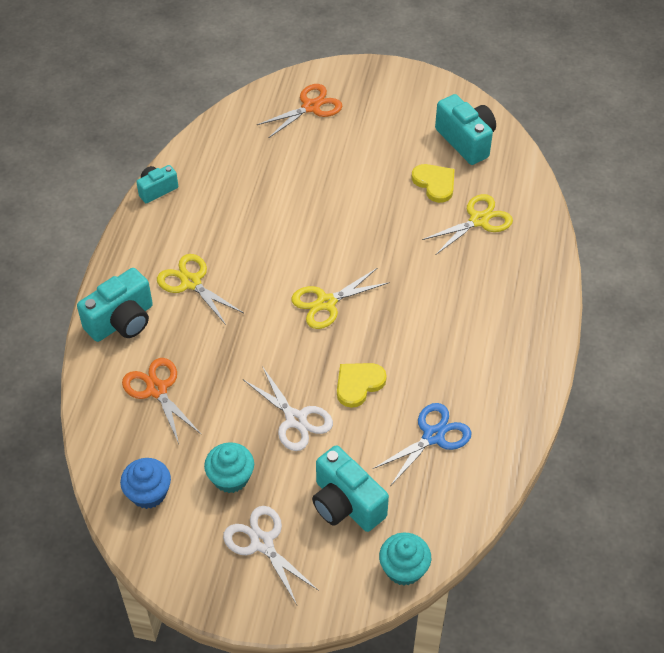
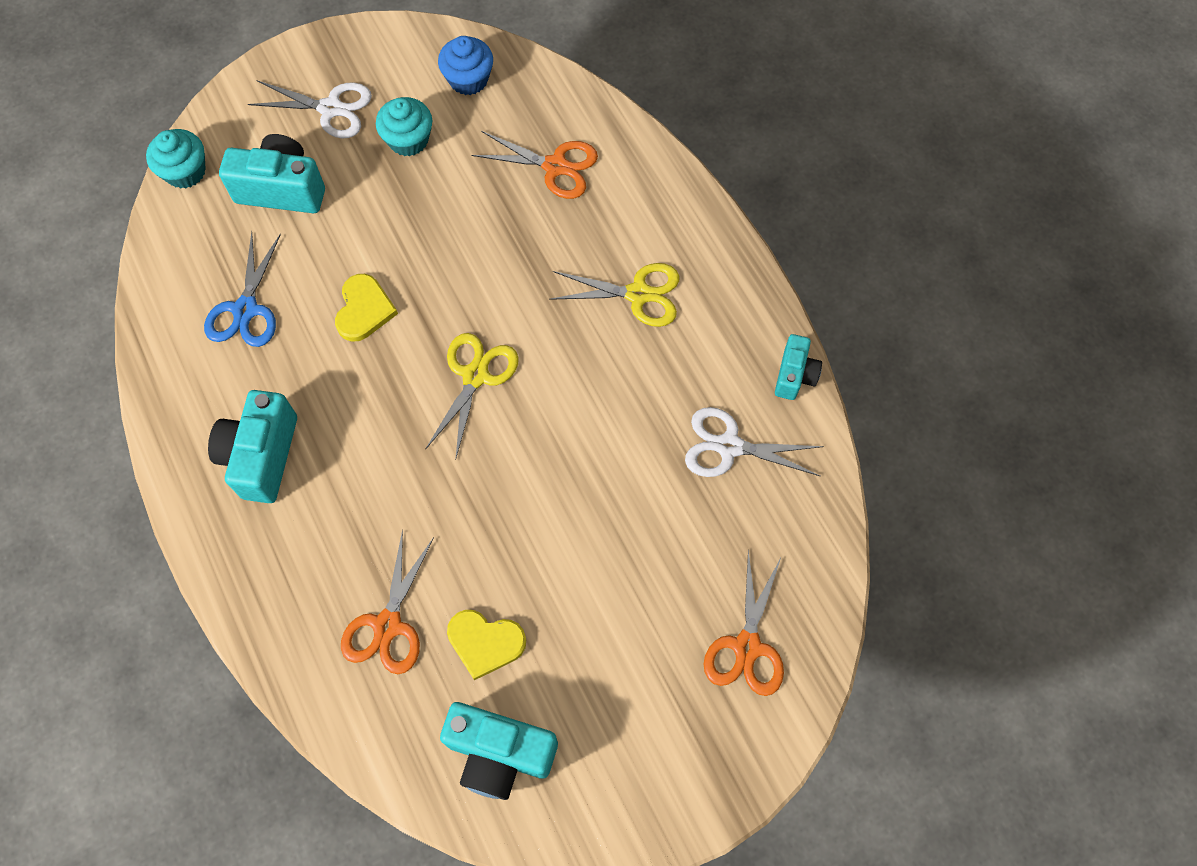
camera: 140 degrees right, 15 degrees up
(122, 321) = (660, 204): turquoise camera -> turquoise camera (261, 456)
(296, 420) = (395, 231): white scissors -> white scissors (728, 446)
(479, 220) = (387, 626): yellow scissors -> orange scissors

